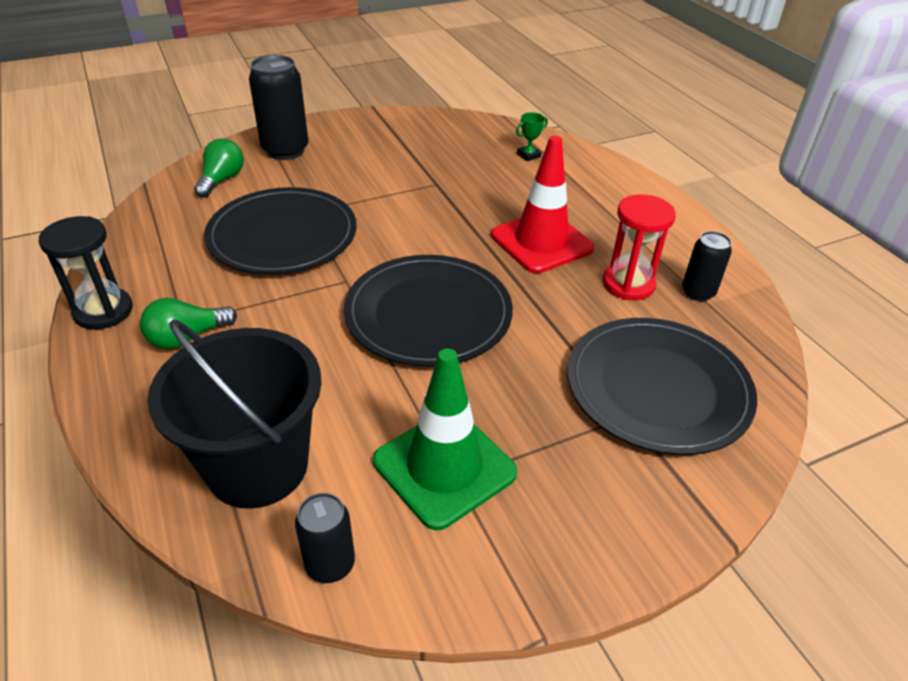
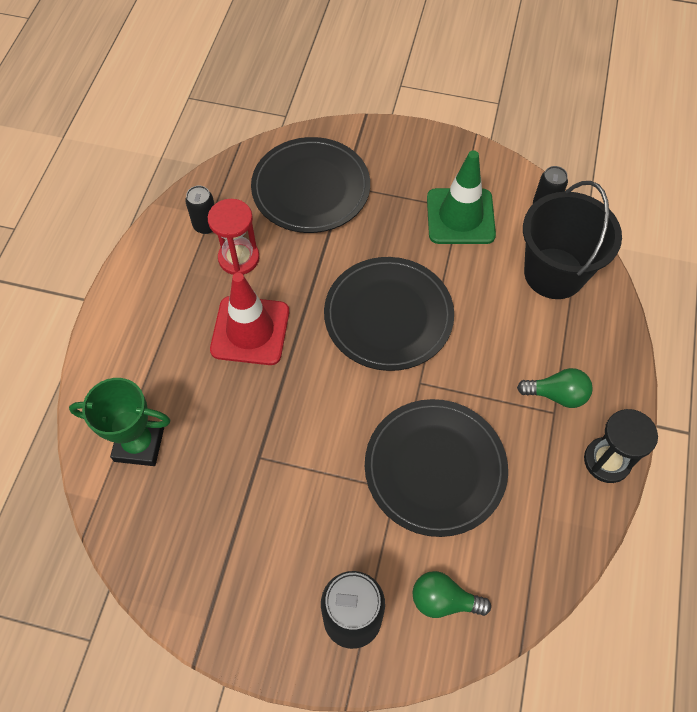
camera: 140 degrees left, 20 degrees up
(222, 180) = (443, 600): green light bulb -> green light bulb turned 45 degrees clockwise
(528, 155) = (139, 444): green trophy -> green trophy, size x2.18

